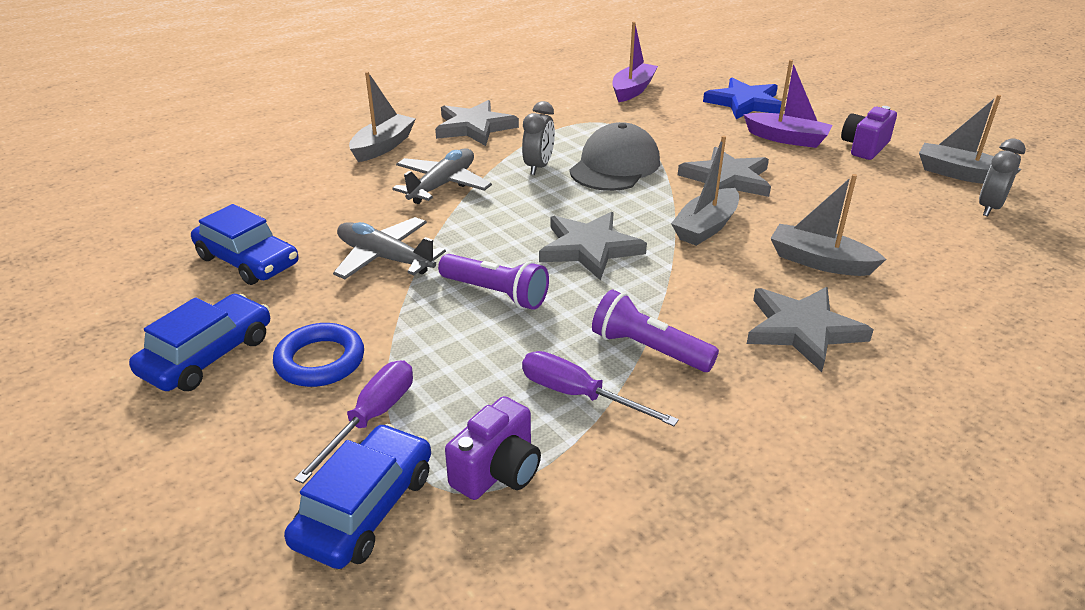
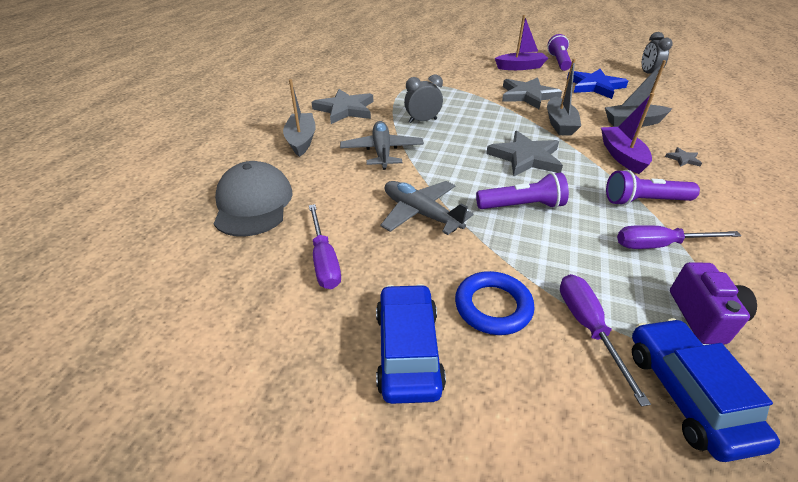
camera: 35 degrees left, 5 degrees up
(248, 261) = (324, 260): blue car -> purple screwdriver
(385, 258) = (421, 214): grey plane -> grey plane turned 45 degrees clockwise
(538, 167) = (422, 121): grey clock -> grey clock turned 90 degrees counterclockwise
(615, 166) = (463, 107): grey cap -> grey cap (253, 203)
(632, 90) = (405, 63): purple boat -> purple boat (622, 156)
(745, 103) = (472, 55): blue star -> blue star (595, 86)
(802, 330) = (683, 159): grey star -> grey star, size x0.43
(864, 147) = (558, 62): purple camera -> purple flashlight
(960, 174) = (613, 63): grey boat -> none

